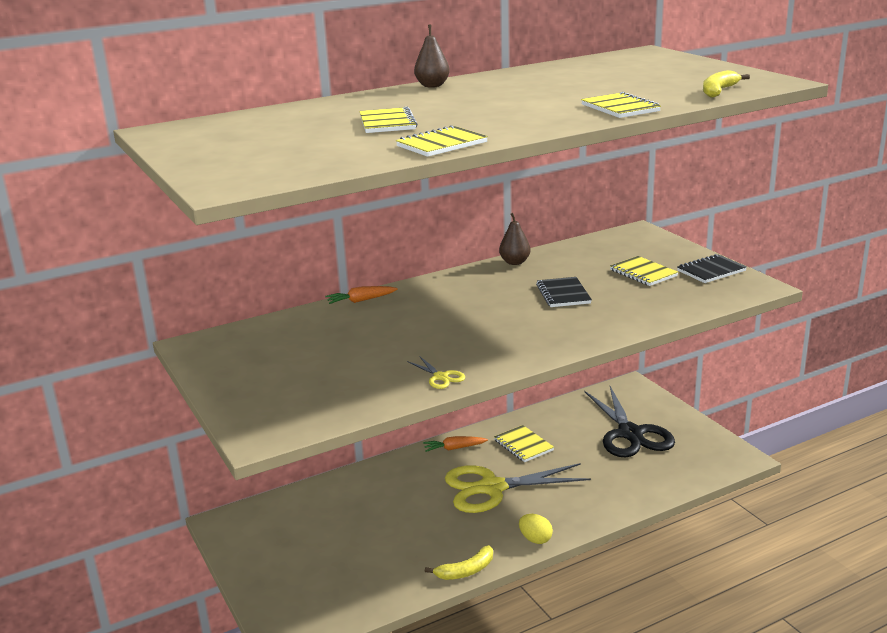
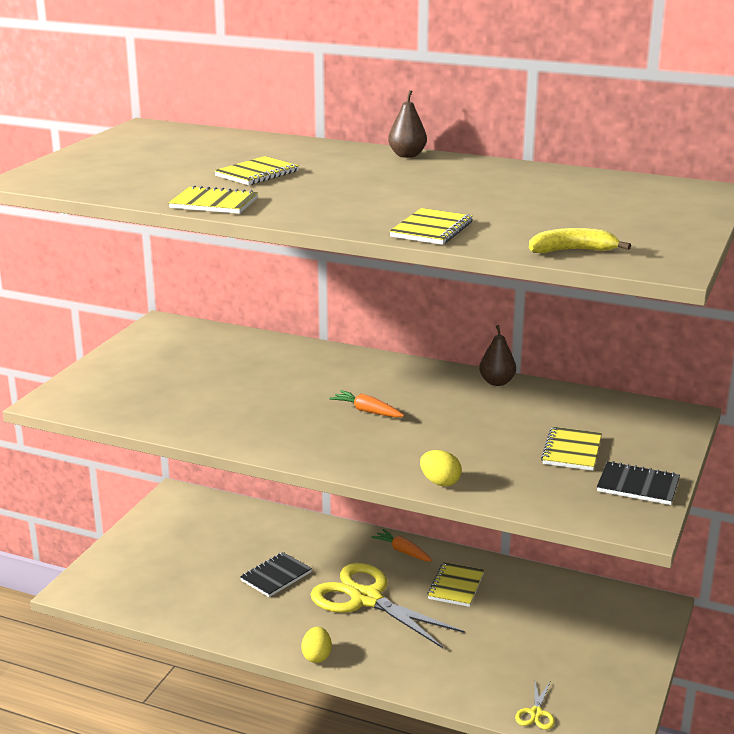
camera: 50 degrees right, 0 degrees up
(361, 300) = (318, 350): orange carrot -> orange carrot (367, 411)
(441, 377) = (220, 432): yellow scissors -> yellow scissors (536, 713)
(466, 571) = (233, 638): yellow banana -> none
(563, 294) = (458, 428): black notebook -> black notebook (276, 576)
(631, 434) = (562, 643): black scissors -> none
(632, 324) = (440, 482): none -> yellow egg

